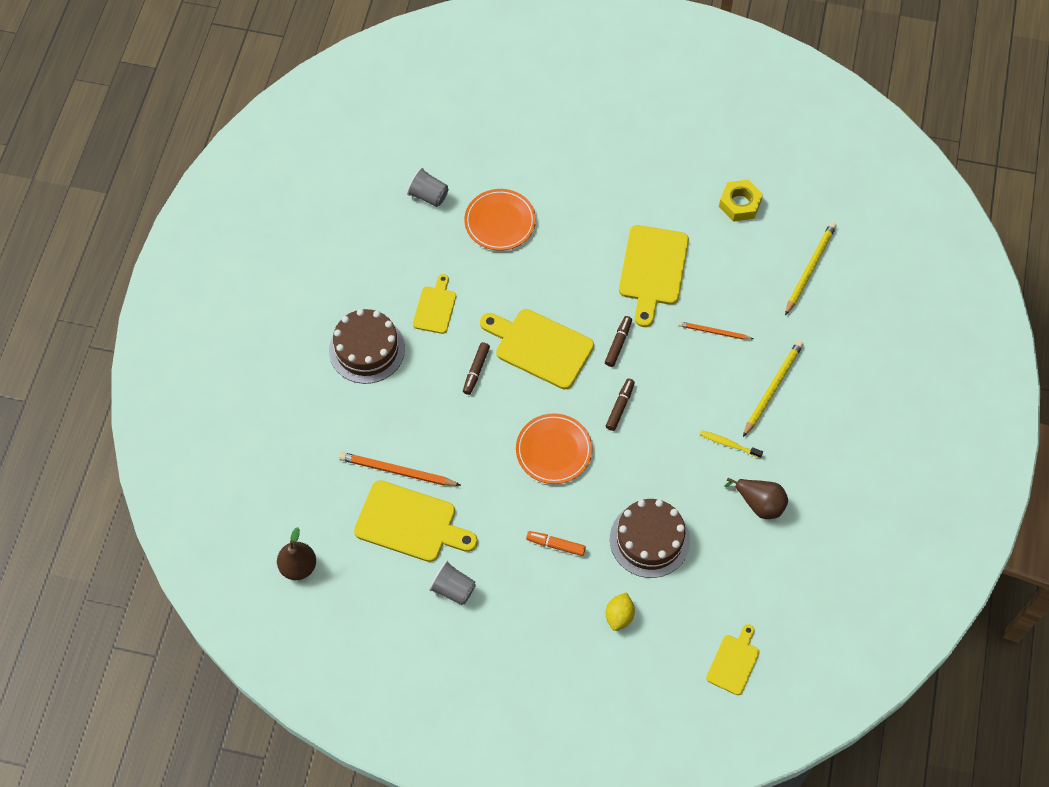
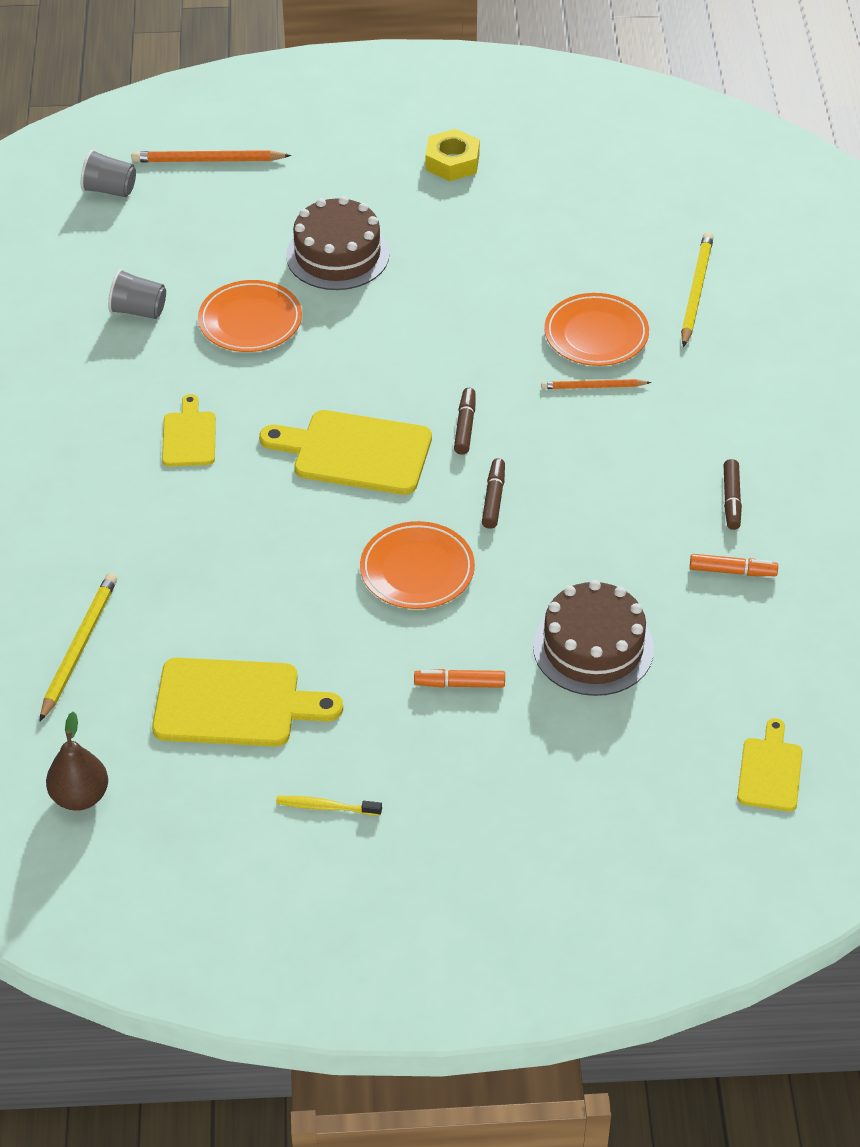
camera: 15 degrees left, 15 degrees down
(367, 349) = (104, 505): brown cake -> brown cake (337, 255)
(397, 471) = (195, 644): orange pencil -> orange pencil (208, 160)
(453, 589) = (326, 772): grey cup -> grey cup (110, 190)
(476, 370) = (272, 498): brown marker -> brown marker (731, 499)
(619, 616) = (583, 751): yellow lemon -> none
(653, 270) = (483, 334): yellow cutting board -> none
(729, 289) = (596, 334): none -> orange plate
(729, 444) = (662, 510): yellow toothbrush -> yellow toothbrush (326, 807)
(739, 204) = (574, 239): yellow nut -> yellow nut (452, 162)
(759, 503) = (732, 571): brown pear -> orange marker
(772, 388) = (698, 434): yellow pencil -> yellow pencil (79, 647)

